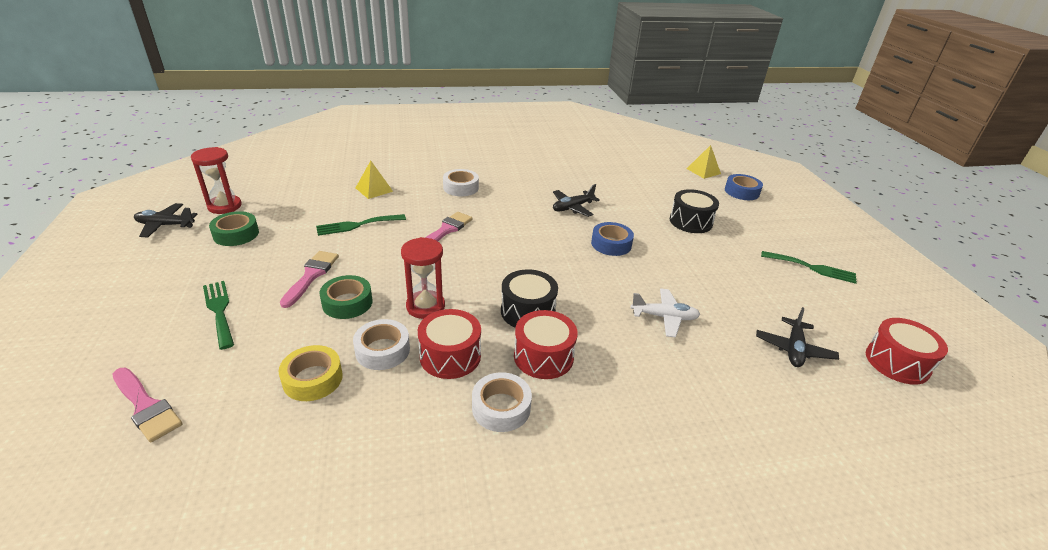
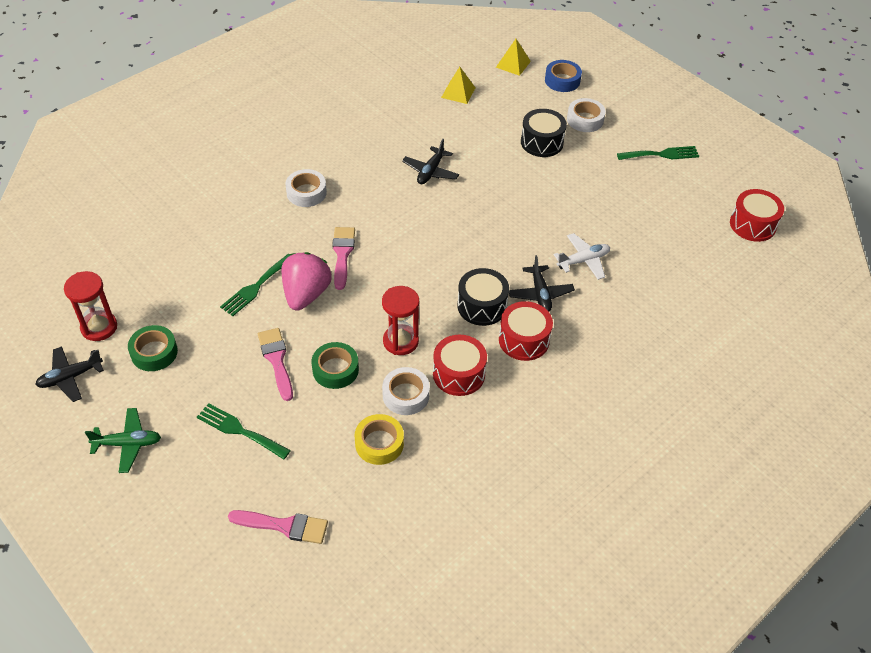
camera: 30 degrees left, 15 degrees up
(135, 281) = (128, 444): none -> green plane
(374, 189) = (224, 235): yellow pyramid -> yellow pyramid (458, 92)
(387, 244) = (306, 294): none -> pink strawberry
(501, 408) = (527, 394): white tape -> white tape (585, 120)
(611, 244) = (494, 202): blue tape -> none
(793, 349) = (684, 246): black plane -> black plane (540, 294)

